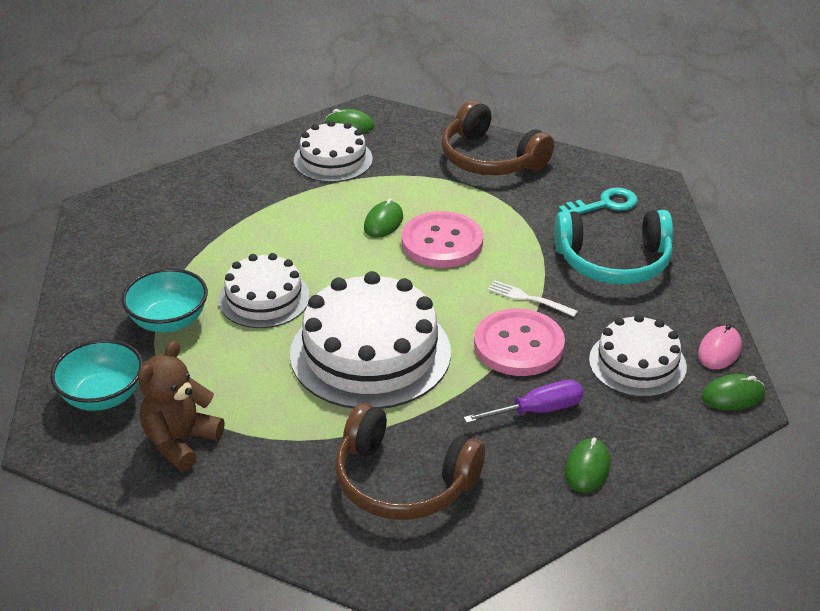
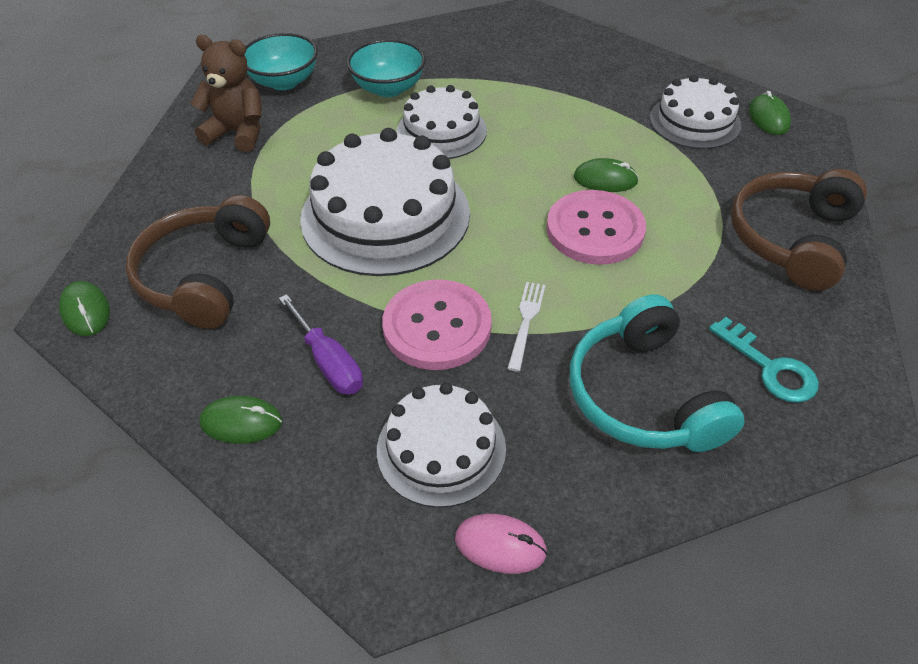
camera: 75 degrees right, 10 degrees up
(733, 396) = (407, 571): green mouse -> green mouse (86, 311)

